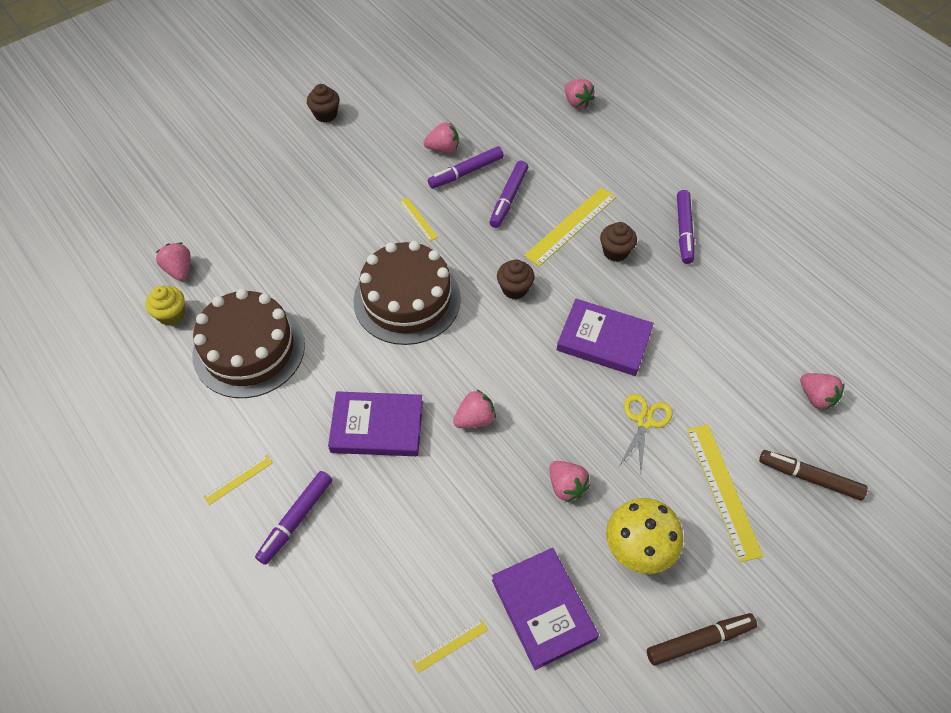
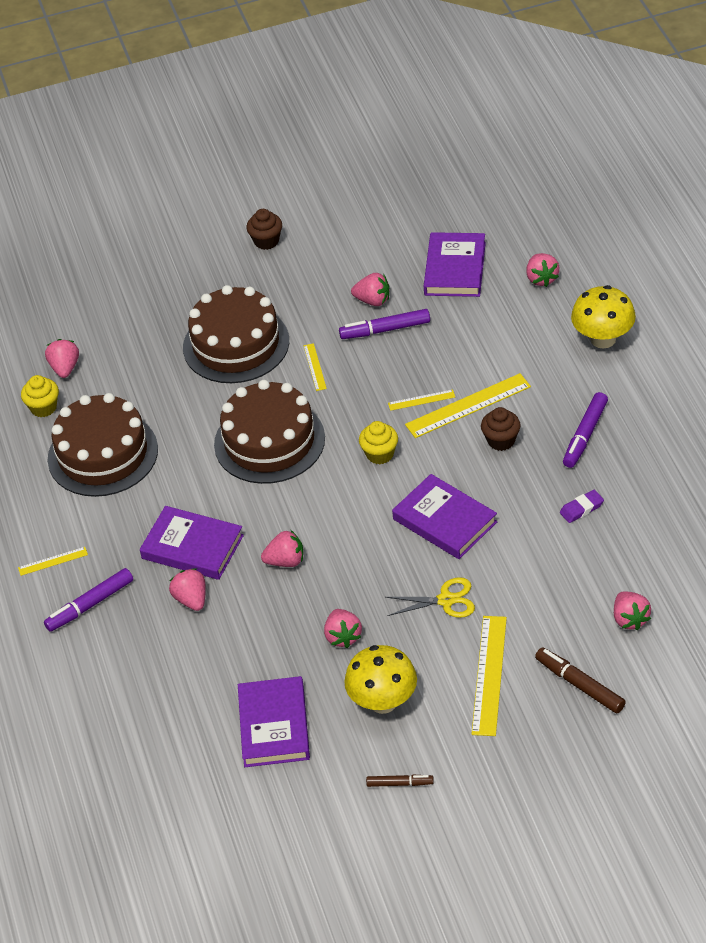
camera: 25 degrees right, 10 degrees down
(336, 213) = (236, 344): none -> brown cake
(399, 485) = (191, 599): none -> pink strawberry
(450, 645) = (181, 731): yellow ruler -> yellow ruler (421, 400)
(501, 108) = (455, 269): none -> purple book
(508, 198) = (417, 365): purple marker -> none
(514, 289) = (380, 454): brown cupcake -> yellow cupcake
(644, 421) = (446, 600): yellow scissors -> yellow scissors turned 45 degrees clockwise
(654, 143) = (603, 339): none -> yellow mushroom
(699, 640) = (400, 783): brown marker -> brown marker, size x0.62
(717, 300) = (581, 509): none -> purple eraser

